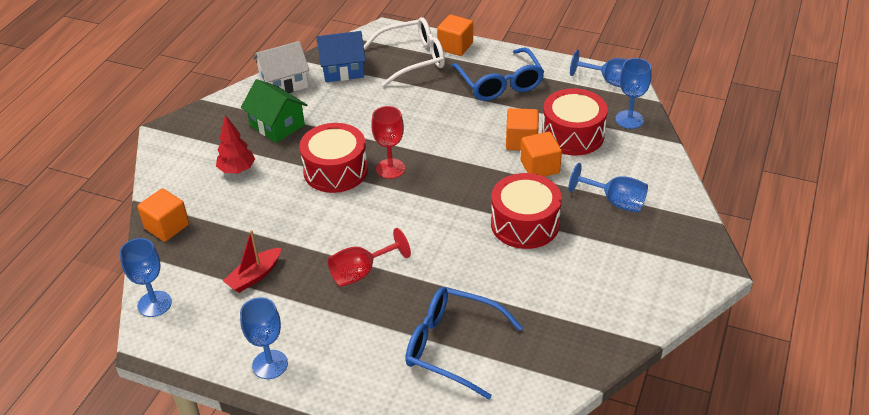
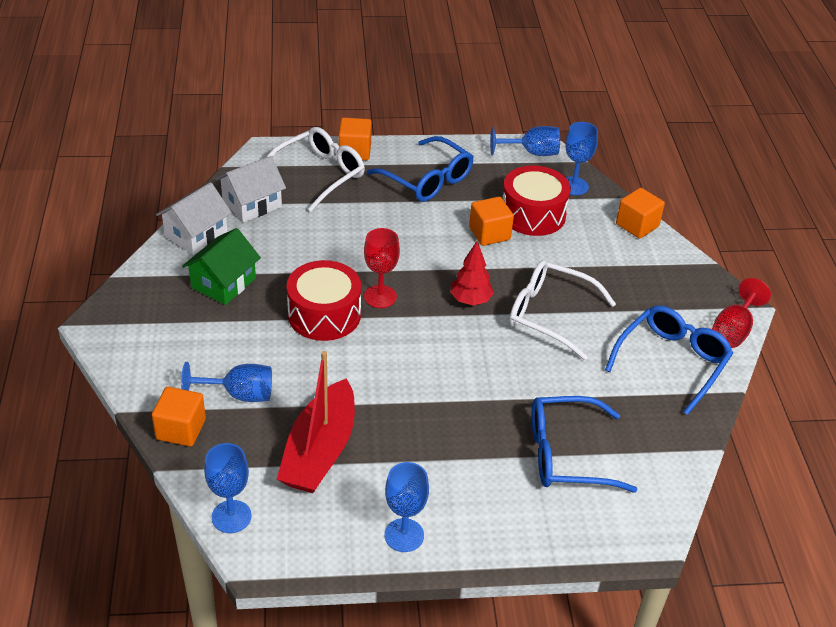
camera: 30 degrees left, 0 degrees up
(237, 170) = (215, 344): red tree -> red tree (470, 300)
(254, 276) = (320, 451): red boat -> red boat, size x1.86
(277, 125) = (223, 283): green house -> green house turned 75 degrees counterclockwise
(342, 69) = (252, 204): blue house -> white house
(361, 272) = (428, 411): red goblet -> red goblet (733, 330)
(525, 224) = (549, 315): red drum -> white glasses
(540, 167) = (524, 255): orange cube -> orange cube (637, 225)
(609, 298) = (672, 362): none -> blue glasses
(615, 202) = (615, 269): blue goblet -> blue goblet (239, 394)

